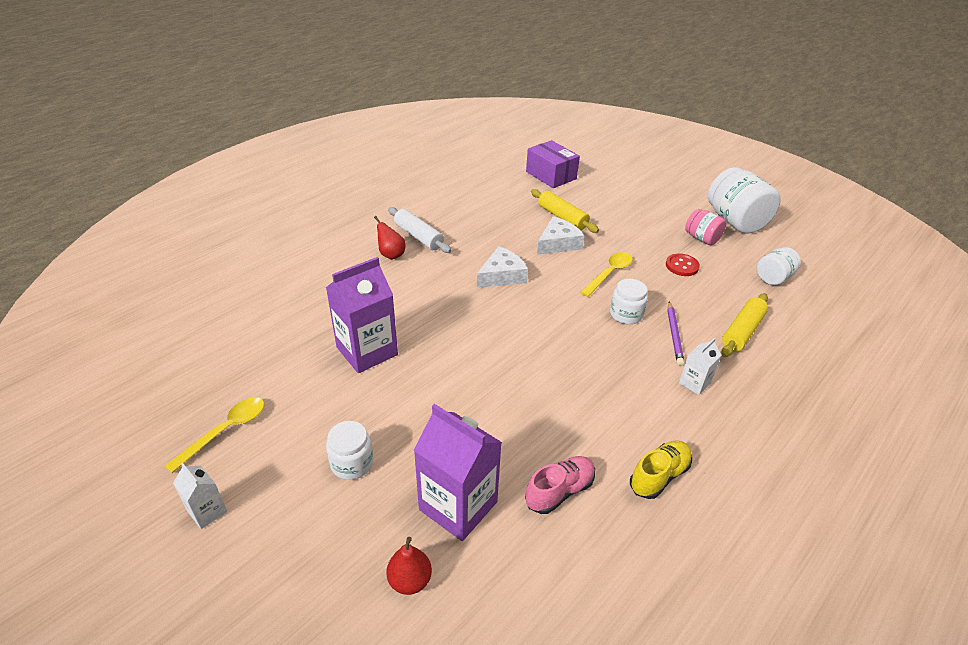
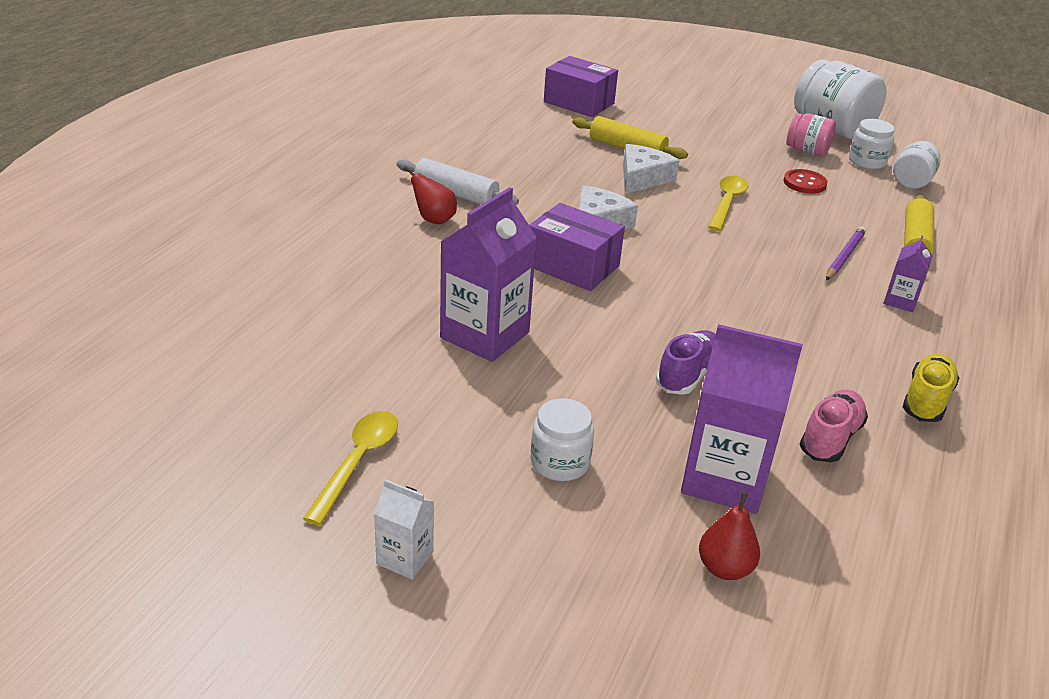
camera: 20 degrees left, 5 degrees down
(462, 307) = (572, 266): none -> purple box
(487, 413) = (688, 375): none -> purple shoe
(626, 314) = (776, 243): white jar -> white jar (867, 161)
(674, 335) = (845, 256): purple pencil -> purple pencil turned 135 degrees counterclockwise
(694, 383) = (900, 301): white carton -> purple carton

